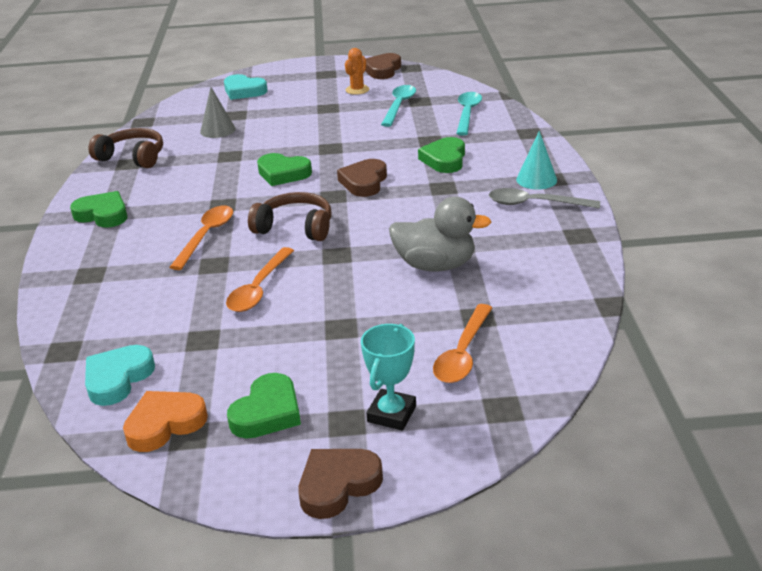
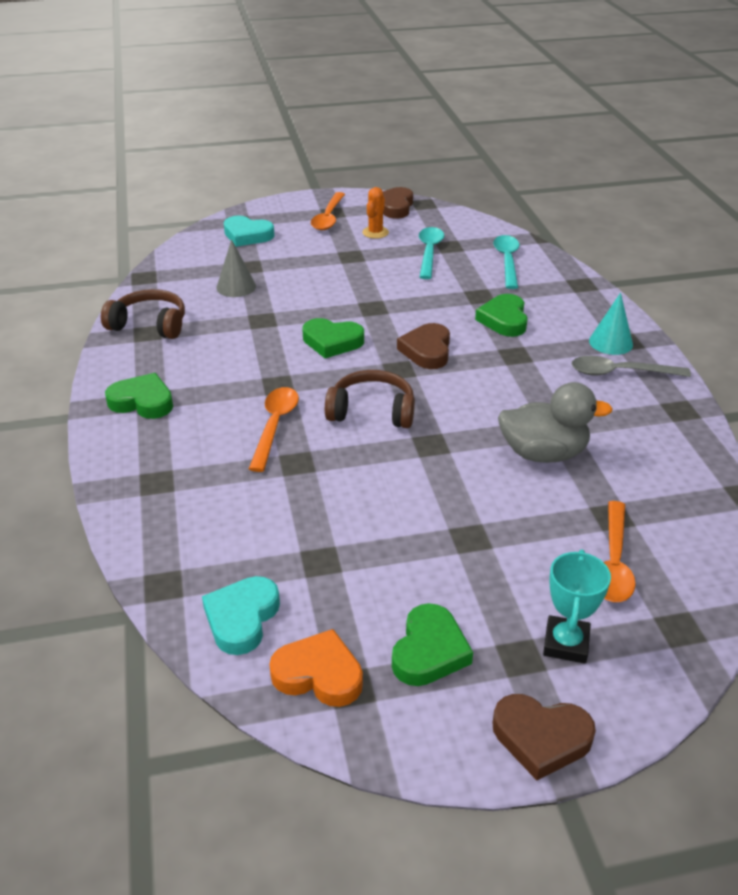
camera: 10 degrees left, 5 degrees up
(165, 424) = (318, 674): orange heart -> orange heart turned 60 degrees clockwise
(259, 288) = (360, 491): orange spoon -> orange spoon (328, 217)
(337, 485) = (541, 738): brown heart -> brown heart turned 120 degrees counterclockwise

